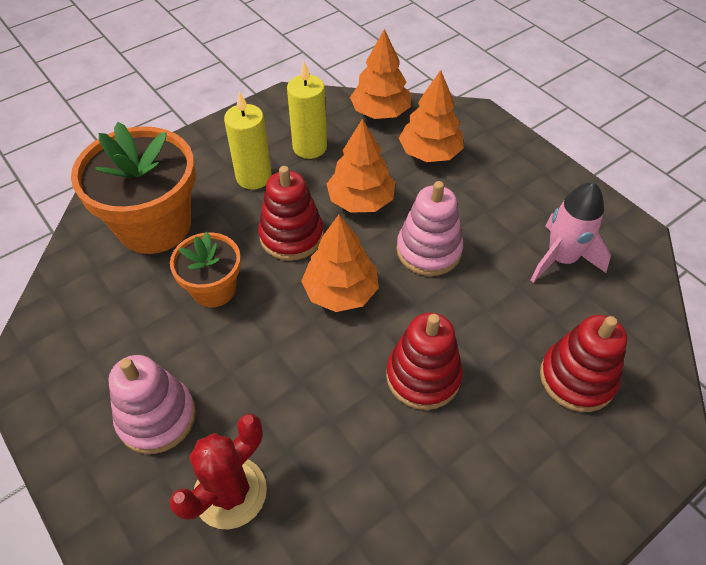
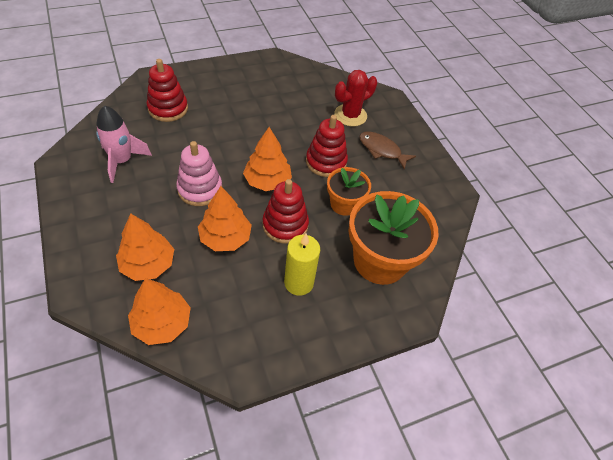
camera: 170 degrees left, 0 degrees up
(157, 417) = (382, 150): pink stacking toy -> brown fish
(309, 147) = (243, 300): yellow candle -> none
(423, 376) = (243, 130): red stacking toy -> red stacking toy (326, 162)

